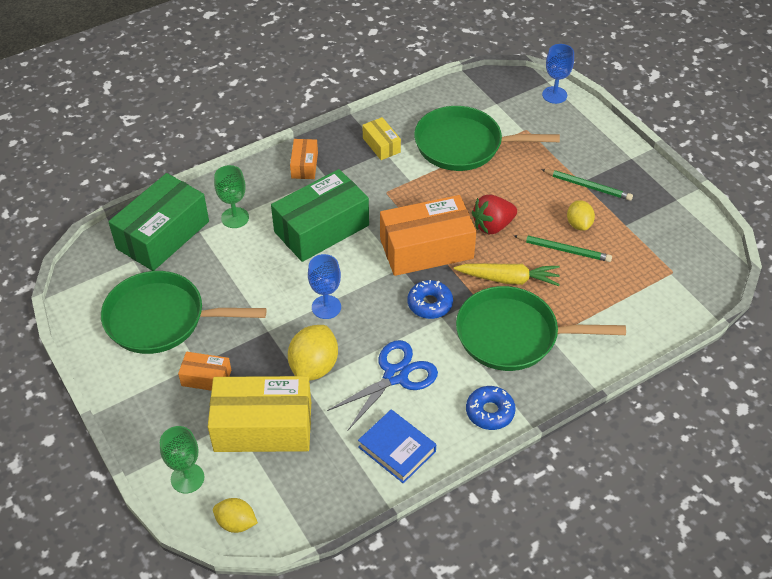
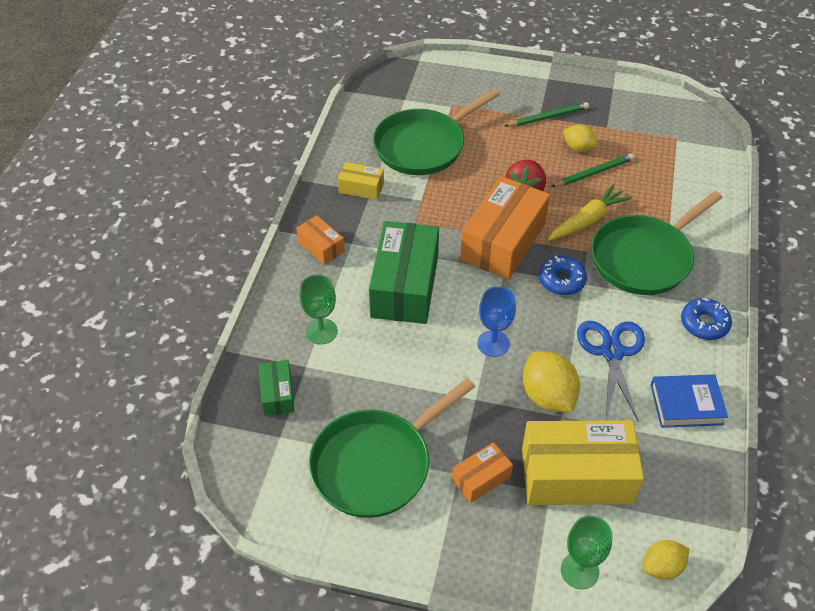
camera: 45 degrees left, 0 degrees up
(163, 235) = (277, 394): green box -> green box, size x0.49
(263, 427) = (576, 476): yellow box -> yellow box turned 45 degrees clockwise
(554, 95) = (437, 67): blue goblet -> none

